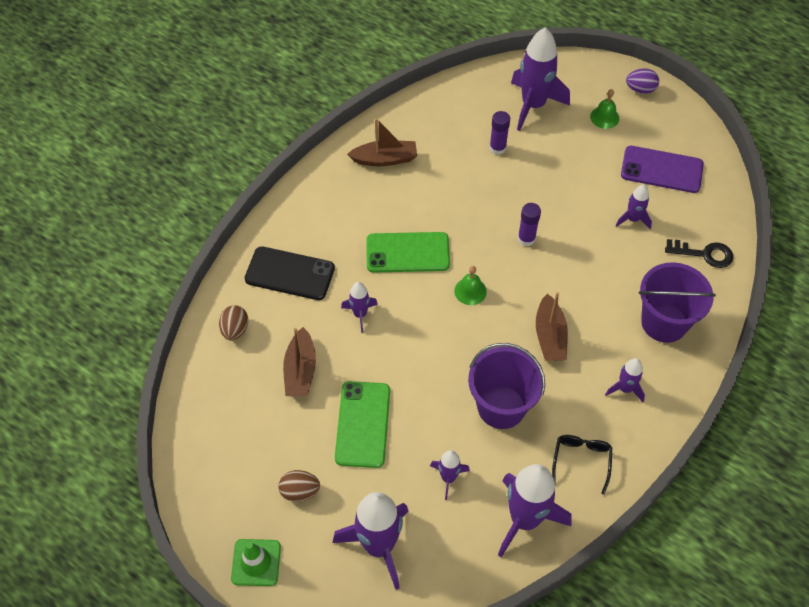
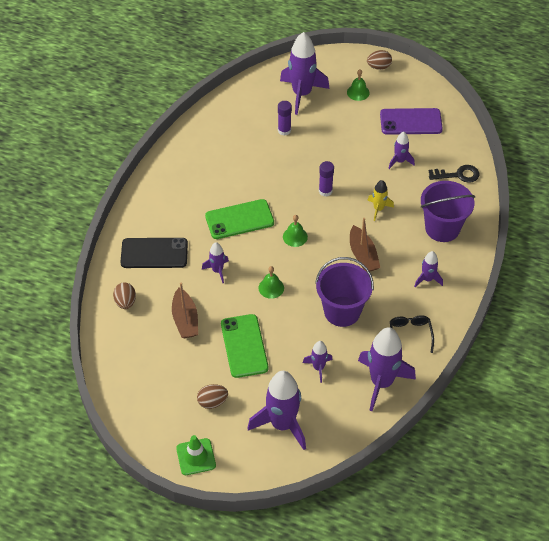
camera: 15 degrees left, 5 degrees down
(384, 159) = (200, 156): brown boat -> none
(420, 353) = (271, 288): none -> green bell
(587, 278) = (378, 209): none -> yellow rocket
(640, 89) = (379, 67): purple egg -> brown egg

